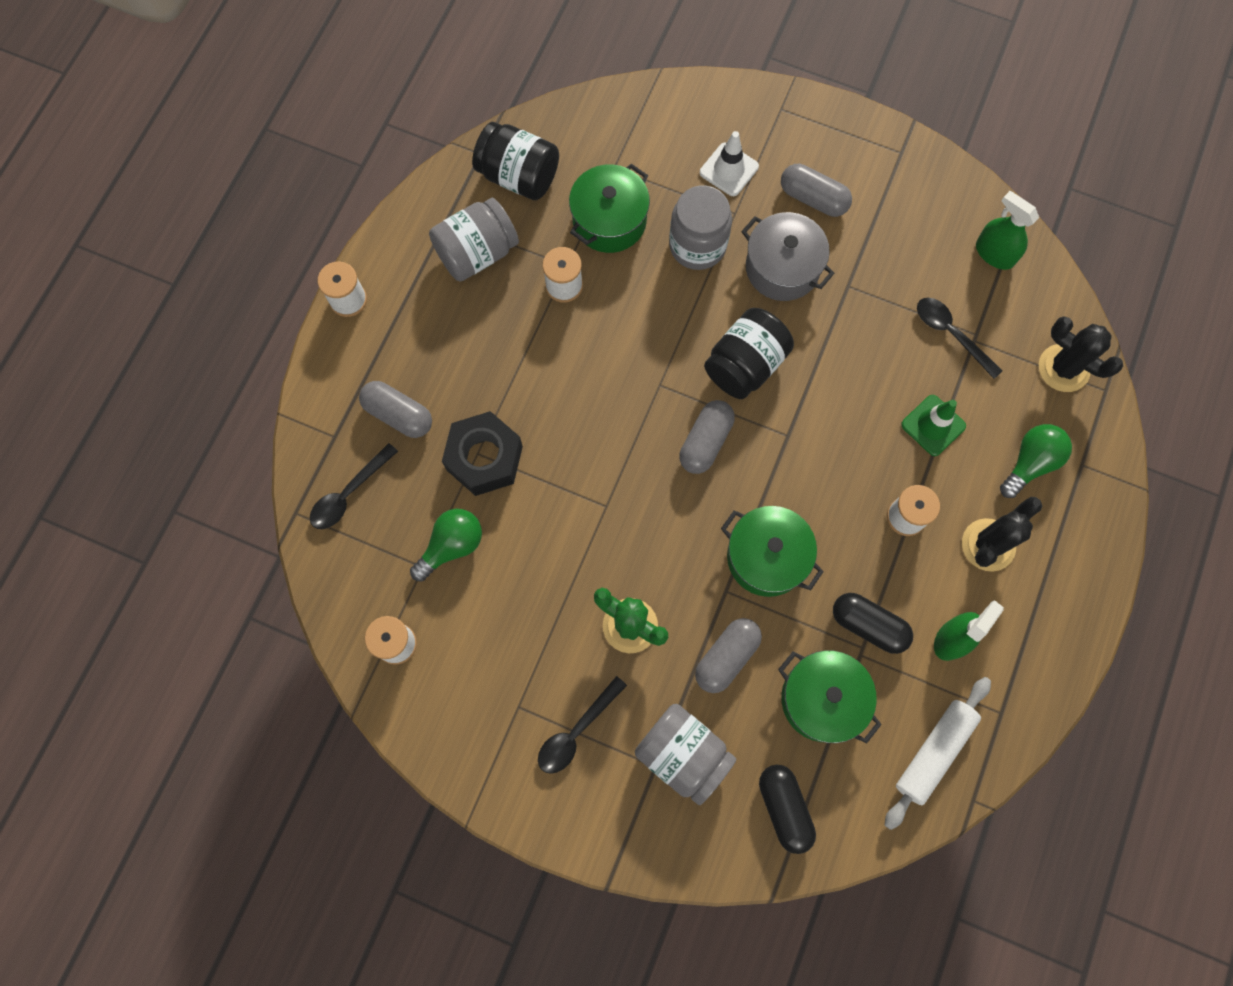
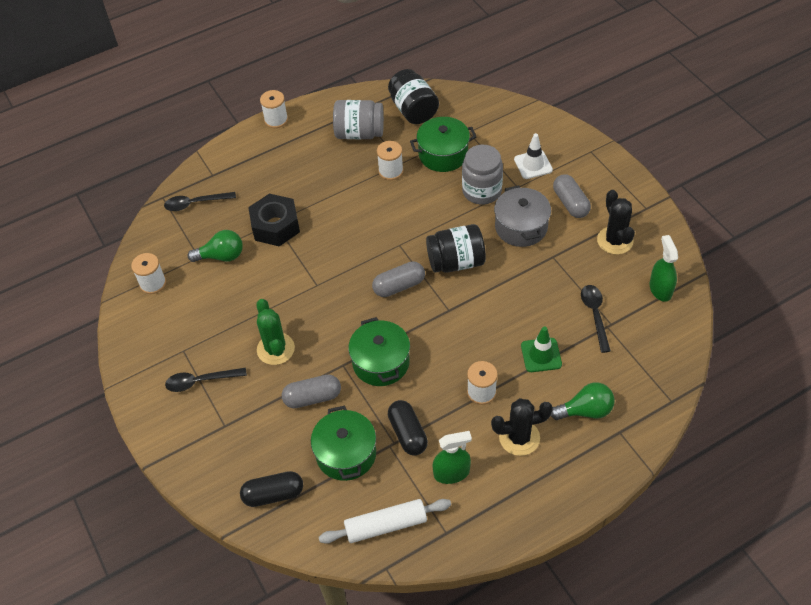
camera: 40 degrees right, 20 degrees down
(399, 415) = (252, 183): grey capsule -> none
(683, 755) = (244, 430): grey jar -> none
(784, 808) = (273, 494): black capsule -> black capsule turned 60 degrees clockwise
(1063, 368) = (653, 373): black cactus -> black cactus (615, 240)

